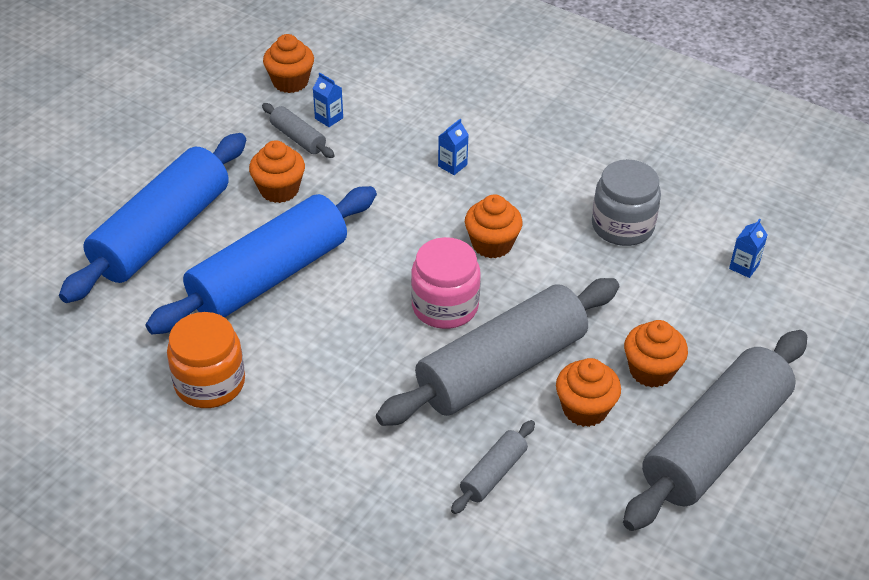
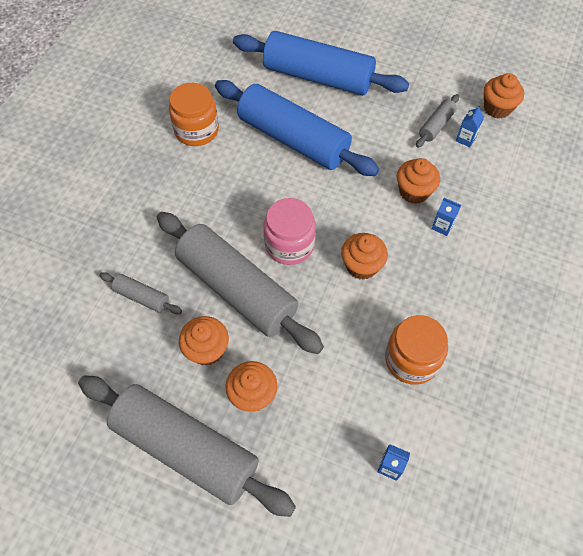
camera: 80 degrees right, 15 degrees up
(279, 190) = (378, 127): orange cupcake -> orange cupcake (414, 191)
(622, 226) = (411, 359): grey jar -> orange jar

